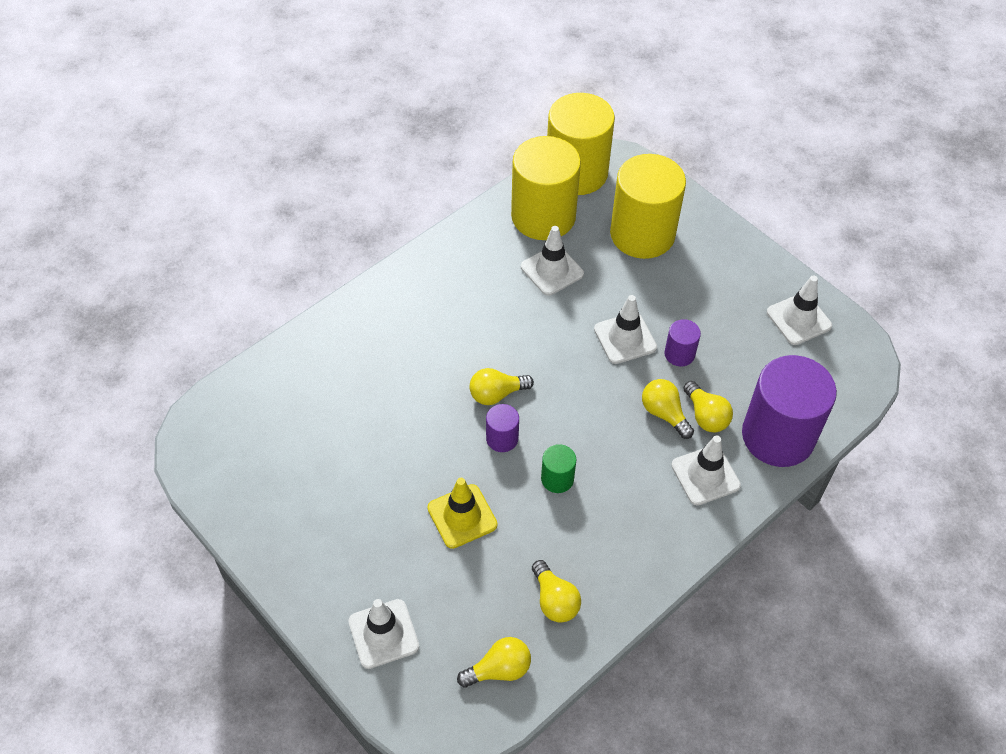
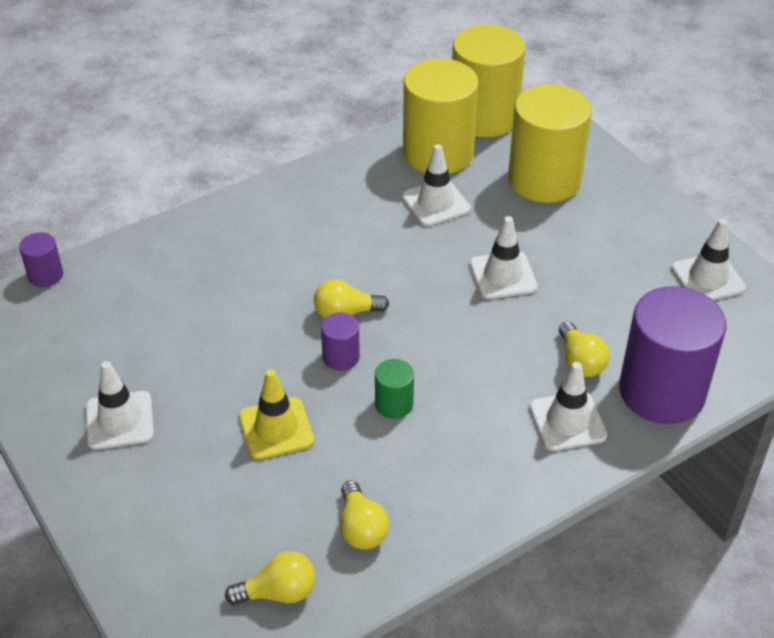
camera: 10 degrees right, 10 degrees down
(383, 634) = (155, 537): white traffic cone -> white traffic cone (119, 421)
(664, 413) = (532, 354): yellow light bulb -> none
(679, 354) = (562, 297): purple cylinder -> purple cylinder (45, 275)

